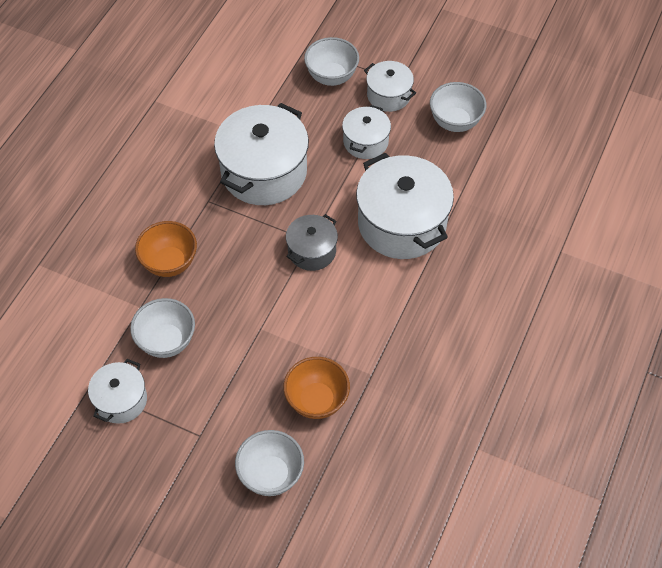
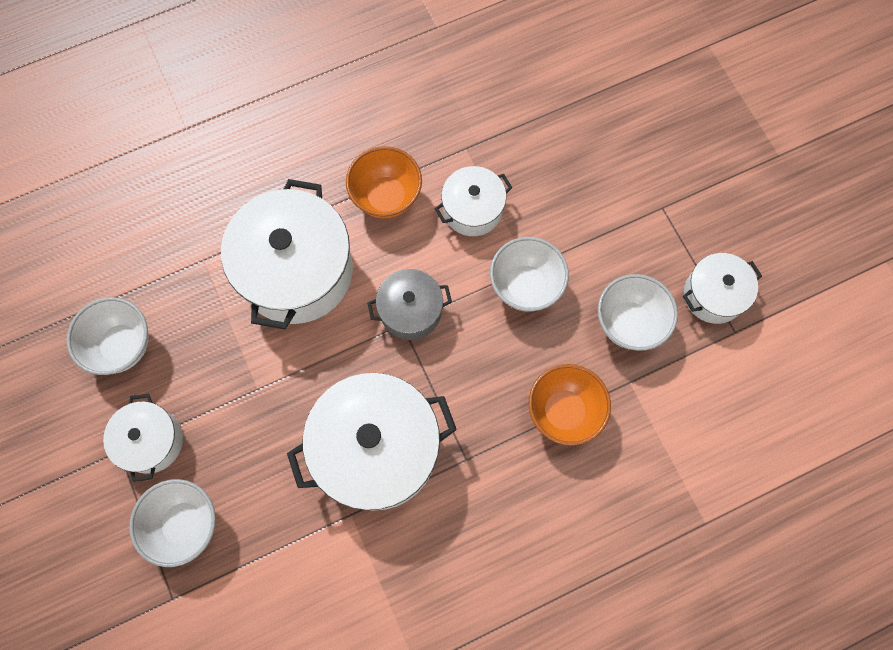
camera: 140 degrees left, 15 degrees up
(271, 474) = (625, 129): white bowl -> white bowl (525, 286)
(317, 400) = (534, 161): orange bowl -> orange bowl (386, 197)
(365, 142) = (236, 399): white pot -> white pot (472, 210)

